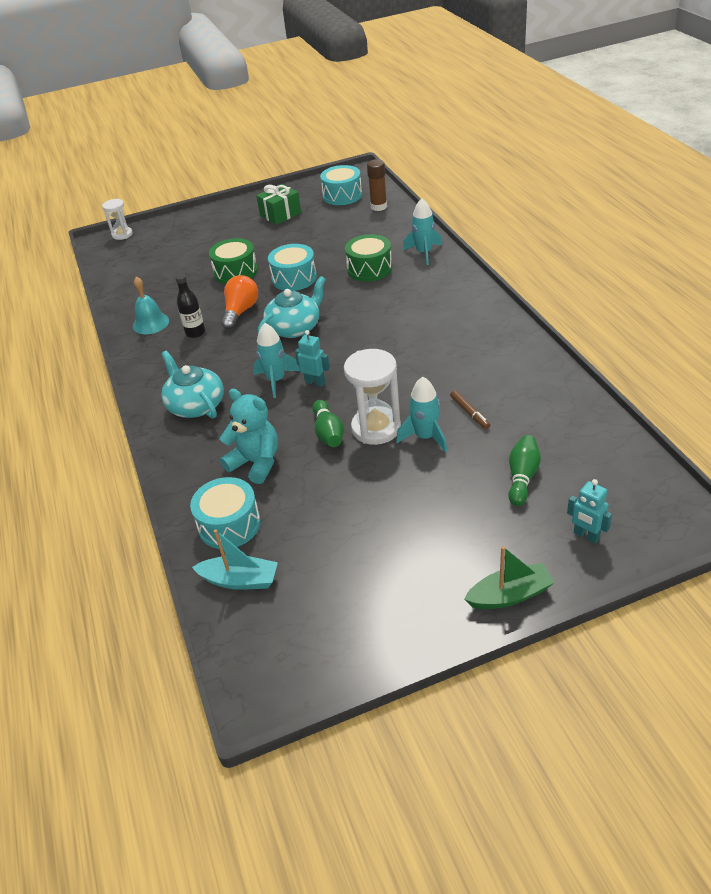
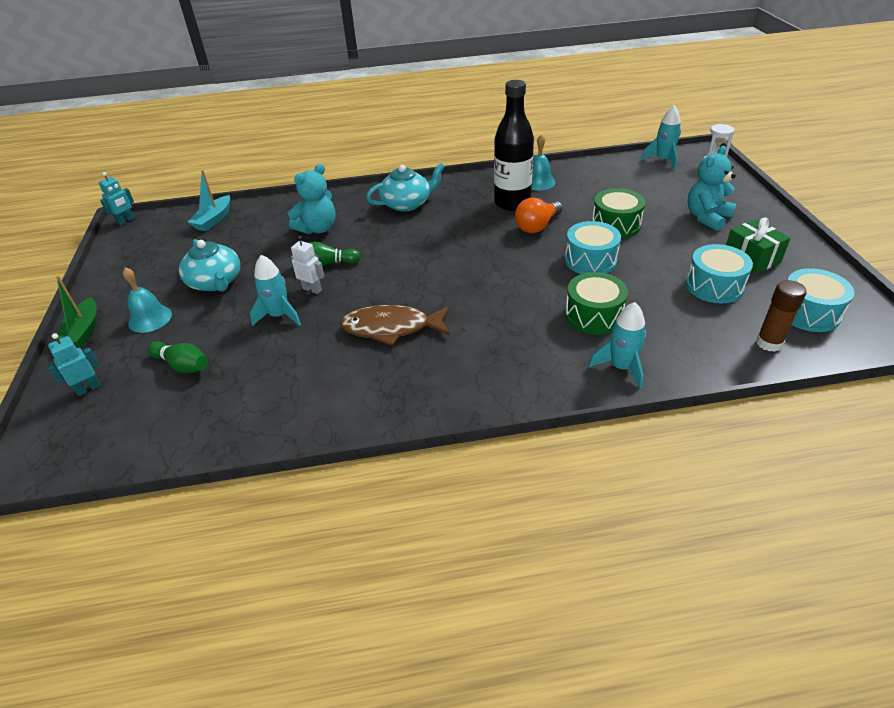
camera: 100 degrees right, 0 degrees up
(195, 333) = (512, 203): black bottle -> black bottle, size x1.92
(221, 233) = (707, 217): none -> turquoise teddy bear
(229, 524) = (265, 216): turquoise drum -> turquoise drum (714, 286)
(240, 311) = (537, 226): orange light bulb -> orange light bulb turned 105 degrees clockwise
(276, 380) = (415, 241): turquoise rocket -> turquoise rocket (663, 160)
(294, 328) = (493, 255): turquoise teapot -> turquoise teapot (215, 282)
(315, 382) = (399, 262): turquoise robot -> turquoise robot (126, 221)
(376, 428) = (312, 289): white hourglass -> white robot
(418, 361) = (391, 328): none -> brown fish
(465, 542) = (150, 318): none -> turquoise bell
(469, 413) = (290, 349): brown marker -> none

